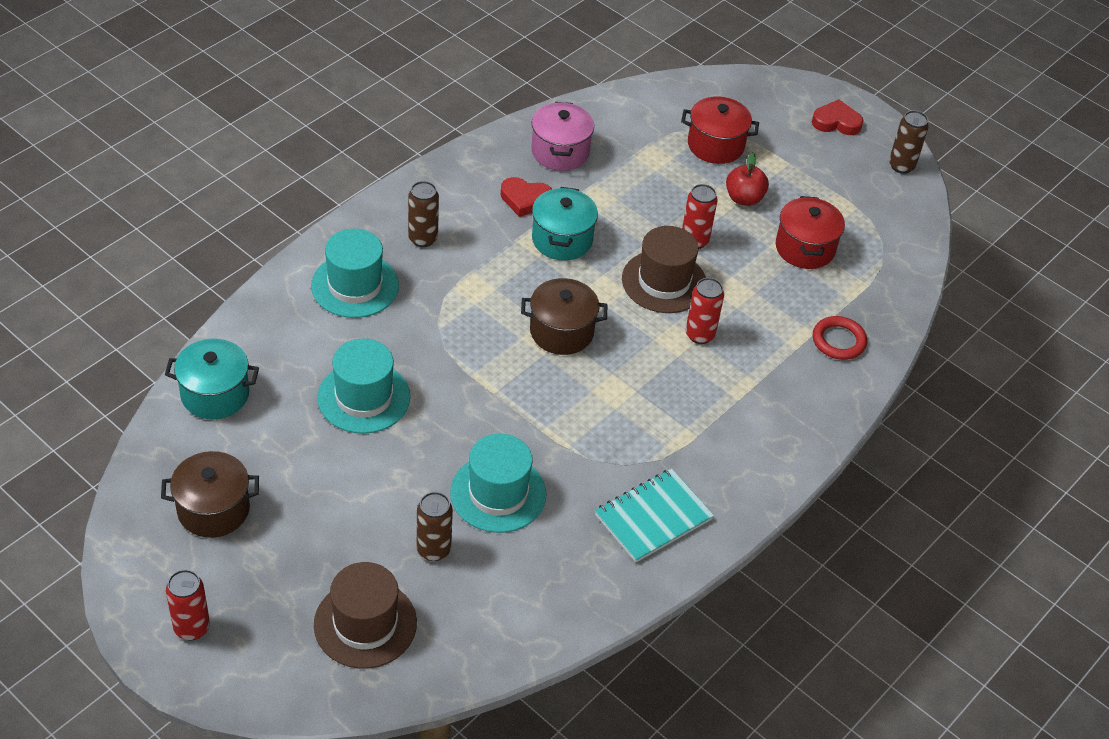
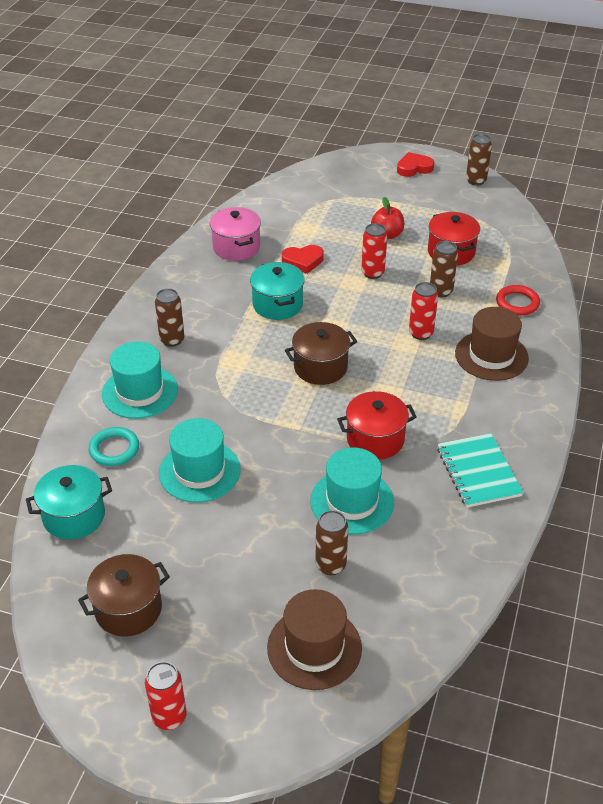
camera: 20 degrees left, 5 degrees down
(293, 339) = (114, 449): none -> turquoise ring
(525, 199) = (232, 287): red heart -> red heart (303, 261)
(653, 517) = (478, 472): turquoise notebook -> turquoise notebook turned 45 degrees counterclockwise
(664, 282) = (370, 307): brown hat -> brown hat (491, 356)
(715, 145) = (343, 208): red pot -> red pot (375, 439)
(758, 292) = (441, 291): none -> brown can

